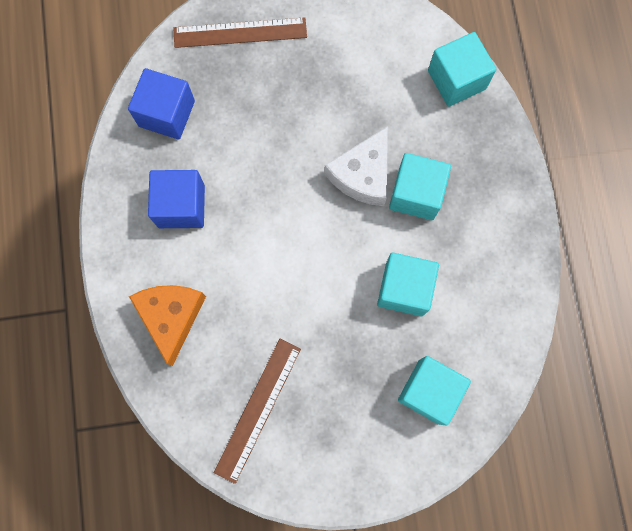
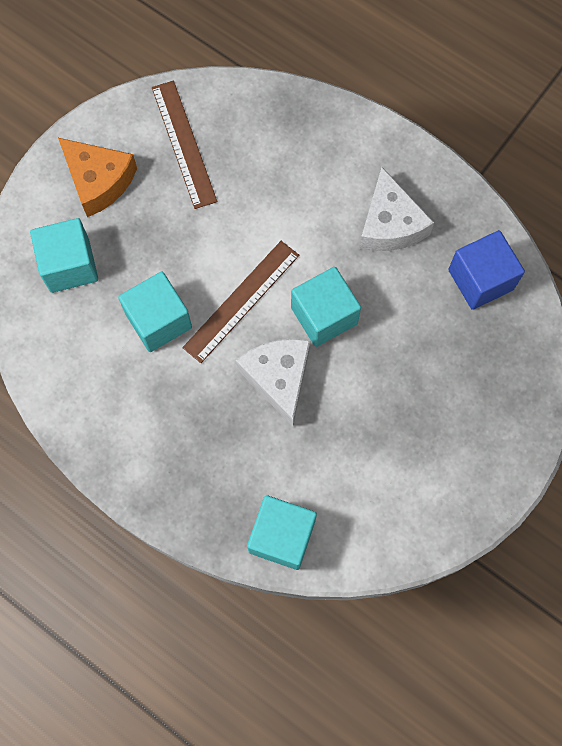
camera: 135 degrees right, 5 degrees down
(171, 317) = (310, 145): orange cheese -> orange cheese (98, 181)
(181, 206) = (390, 224): blue cube -> white cheese
(240, 32) = (501, 400): brown ruler -> brown ruler (241, 301)
(416, 194) = (220, 403): turquoise cube -> turquoise cube (324, 315)

